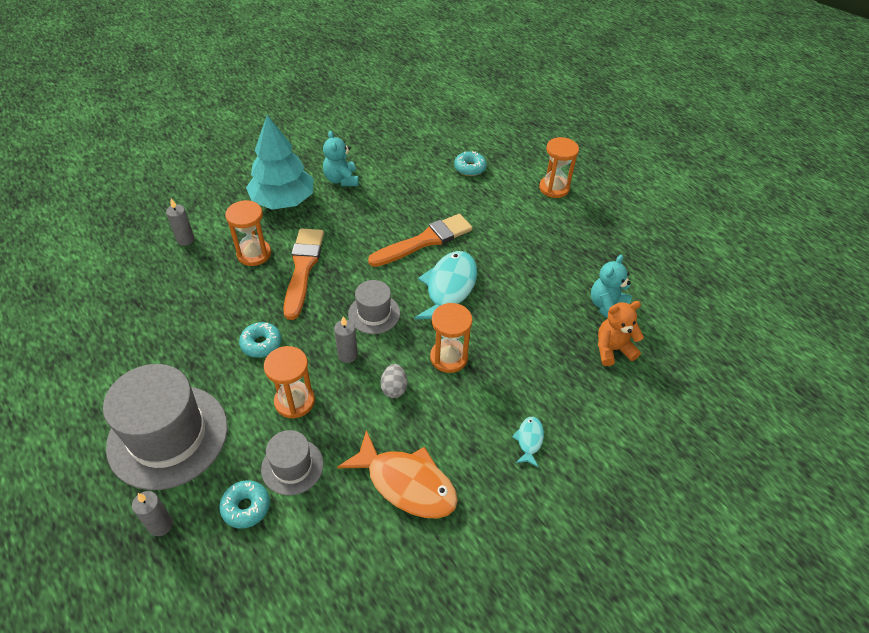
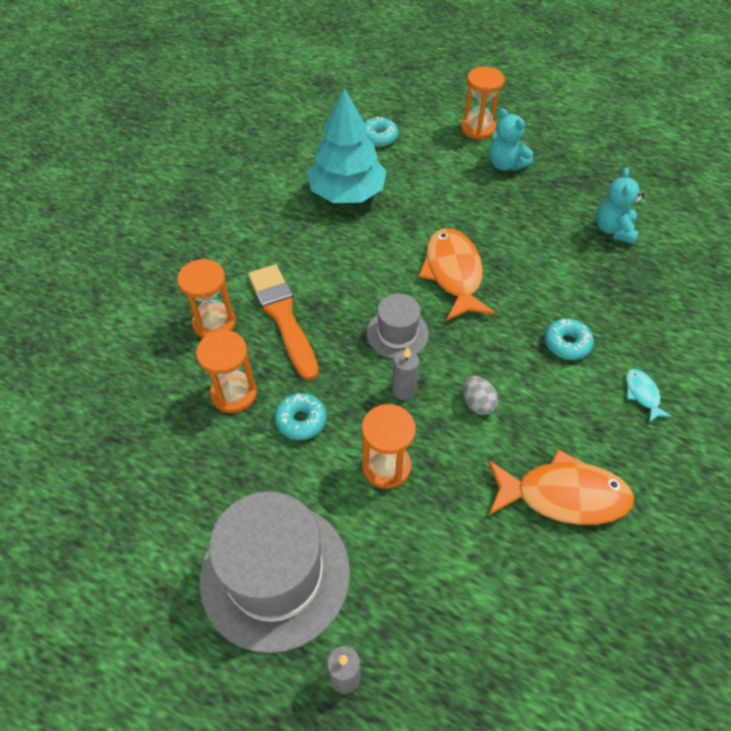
camera: 25 degrees left, 5 degrees up
(185, 239) = (118, 340): grey candle -> none
(246, 507) = (423, 607): turquoise donut -> turquoise donut (567, 344)
(283, 201) = (201, 249): turquoise tree -> turquoise tree (347, 193)
(292, 466) = (437, 537): grey hat -> none
(341, 180) = (250, 200): turquoise teddy bear -> turquoise teddy bear (505, 164)
(425, 241) = (391, 233): orange brush -> none
(449, 288) = (453, 274): turquoise fish -> orange fish
(449, 357) = (507, 346): orange hourglass -> orange hourglass (234, 393)
(613, 349) = (649, 270): orange teddy bear -> none

